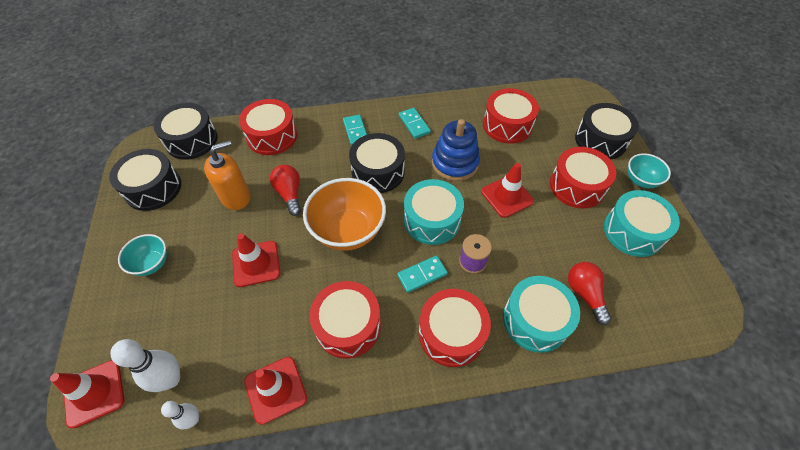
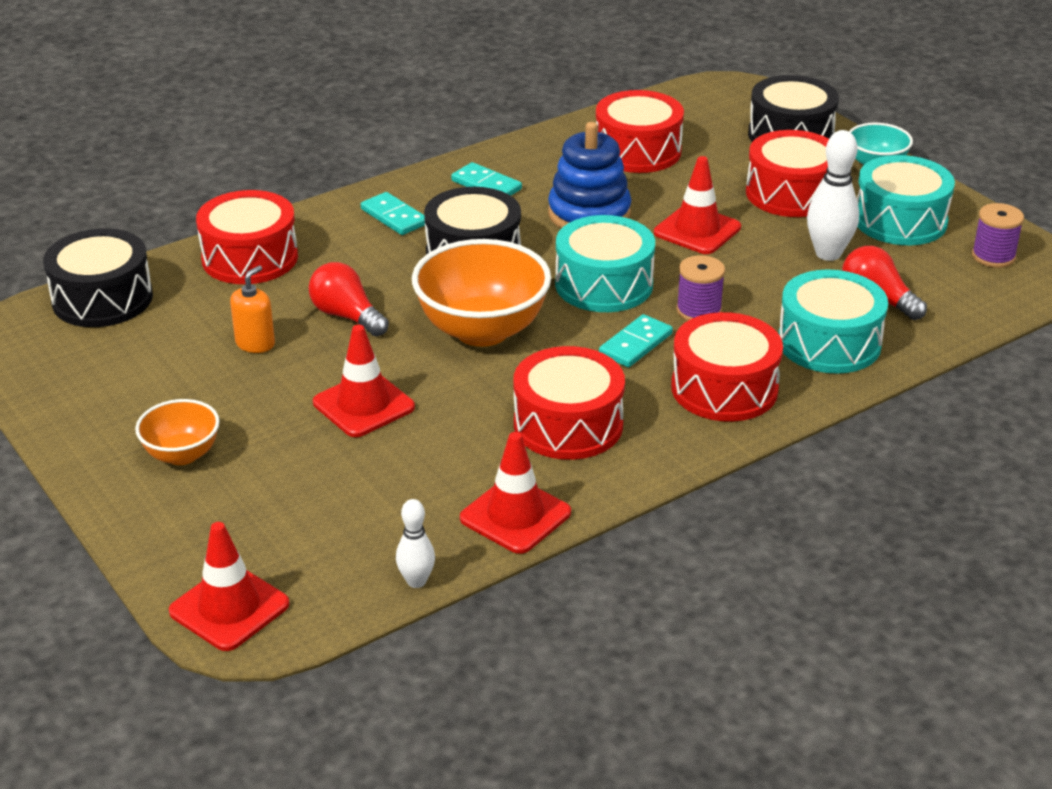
camera: 25 degrees left, 20 degrees down
(152, 263) = (182, 455): turquoise bowl -> orange bowl
(153, 188) = (91, 373): black drum -> none
(171, 379) = (341, 556): white bowling pin -> white bowling pin (828, 254)
(236, 197) = (255, 343): orange soap dispenser -> orange soap dispenser, size x0.62
(679, 284) = (993, 256): none -> purple spool

